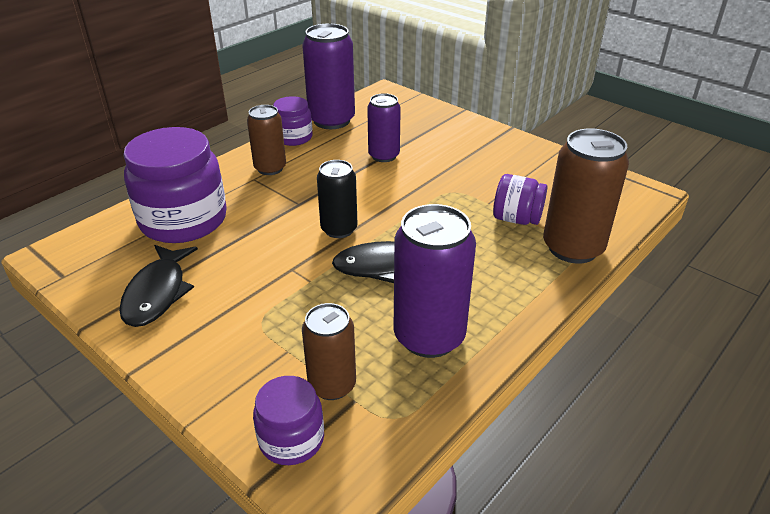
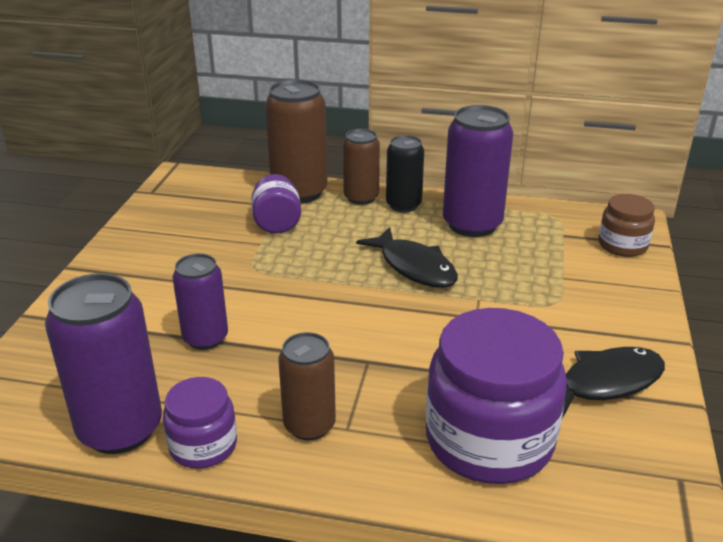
camera: 120 degrees left, 5 degrees down
(291, 439) = (622, 245): purple jar -> brown jar
(332, 385) = (564, 246): brown can -> brown can (361, 198)
(339, 229) = (387, 313): black can -> black can (403, 205)

